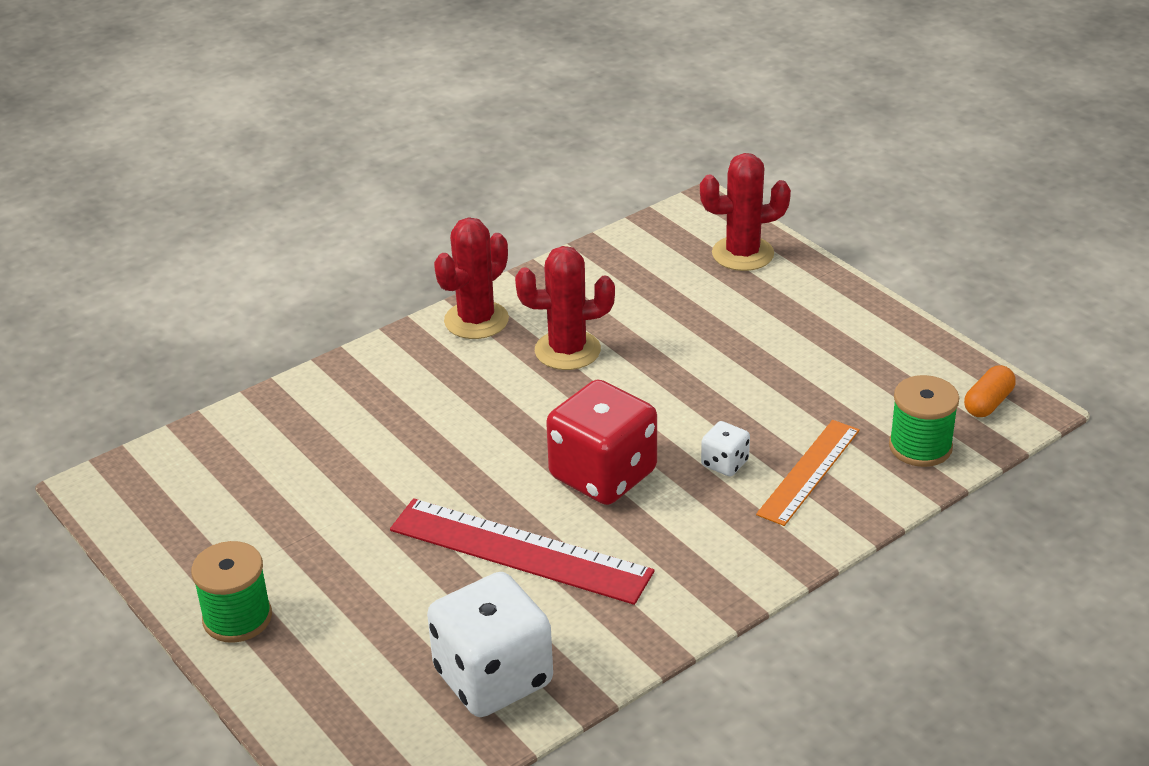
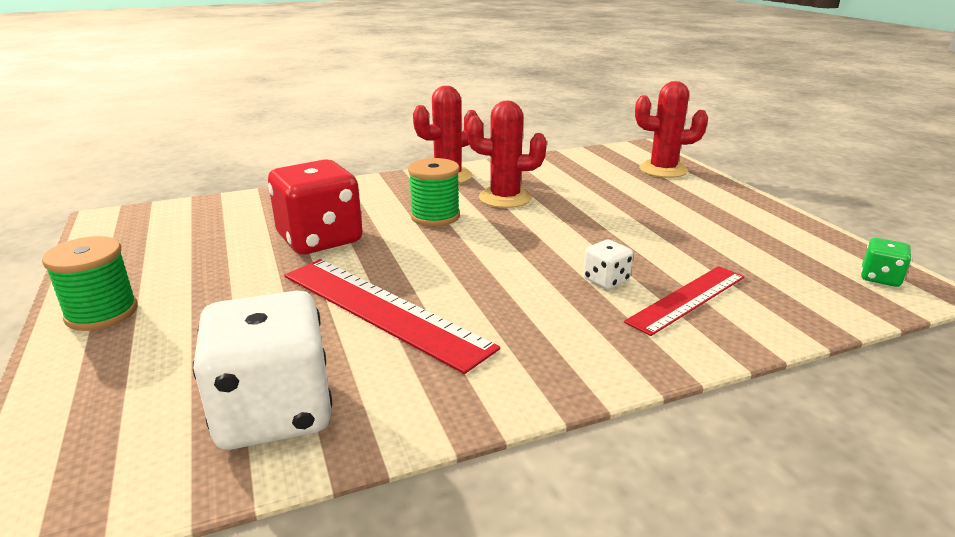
camera: 15 degrees right, 10 degrees down
(603, 475) = (491, 271): red dice -> red dice (320, 239)
(809, 472) = (687, 299): orange ruler -> red ruler
(920, 447) = (807, 298): green spool -> green spool (435, 216)
(988, 403) = (880, 278): orange capsule -> green dice

